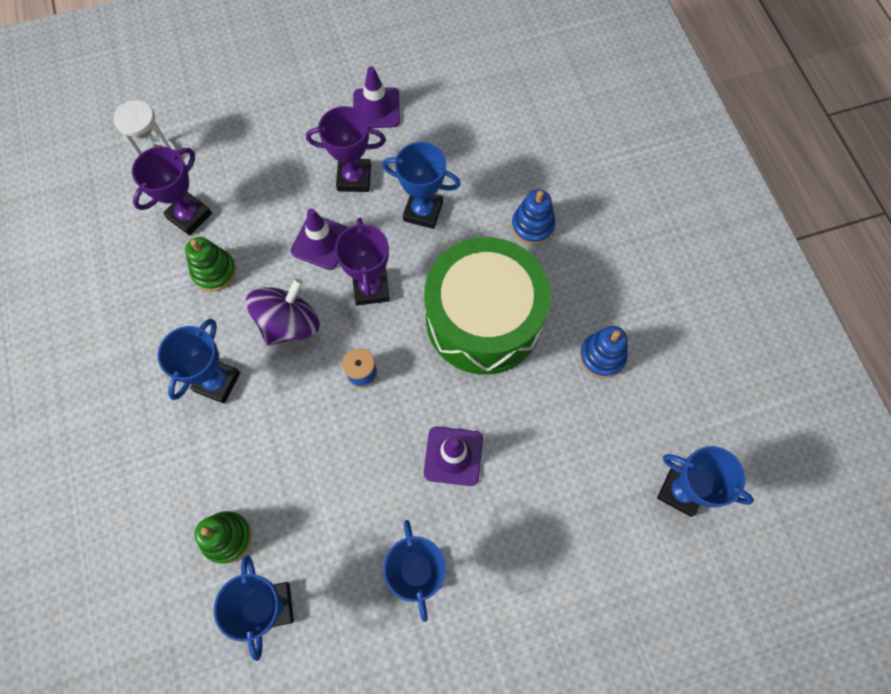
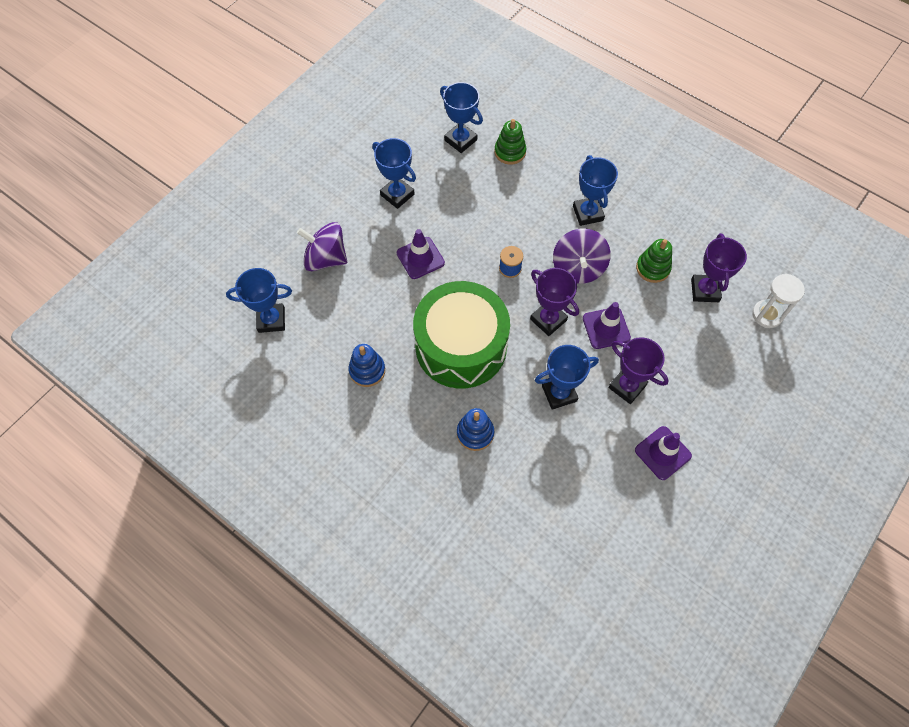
camera: 145 degrees right, 5 degrees down
(354, 178) = (627, 386): purple trophy -> purple trophy turned 75 degrees clockwise
(568, 535) = (326, 258): none -> purple spinning top

